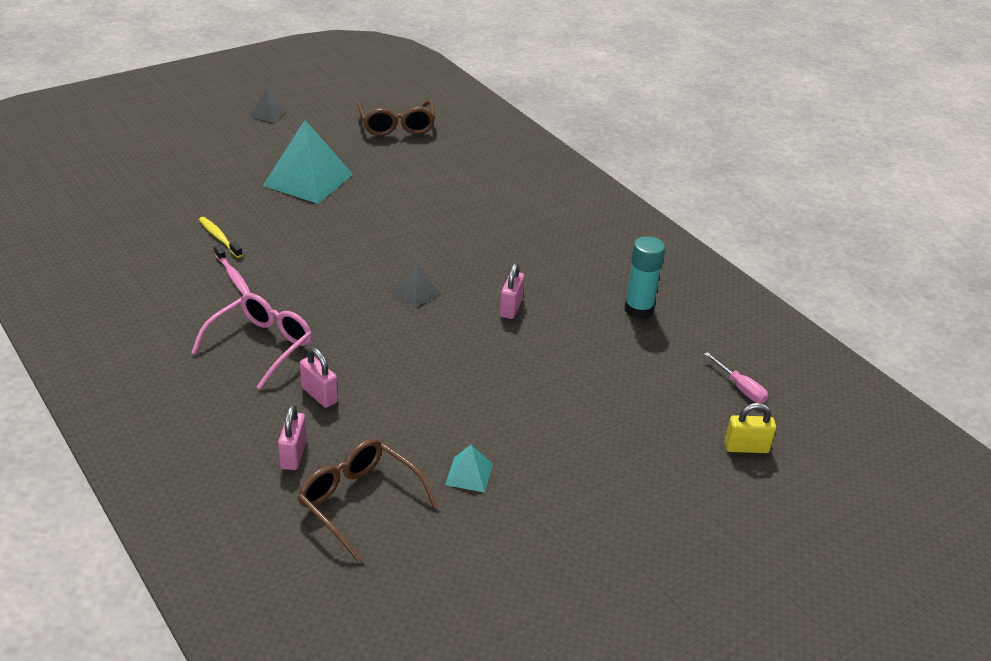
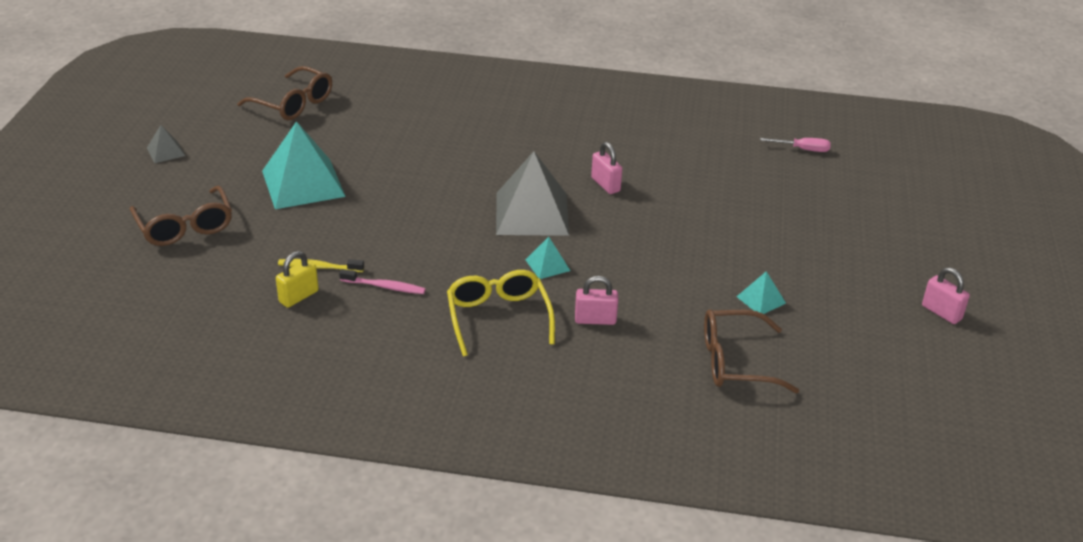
camera: 45 degrees left, 0 degrees up
(195, 165) = (185, 227): none -> brown glasses
(261, 345) = (498, 317): pink glasses -> yellow glasses
(293, 454) = (649, 366): pink padlock -> pink padlock (941, 312)
(360, 334) = (547, 265): none -> turquoise pyramid
(417, 293) = (532, 213): grey pyramid -> grey pyramid, size x2.20
(638, 310) = (677, 138): turquoise glue stick -> none
(746, 447) = (859, 181): yellow padlock -> yellow padlock (299, 296)

